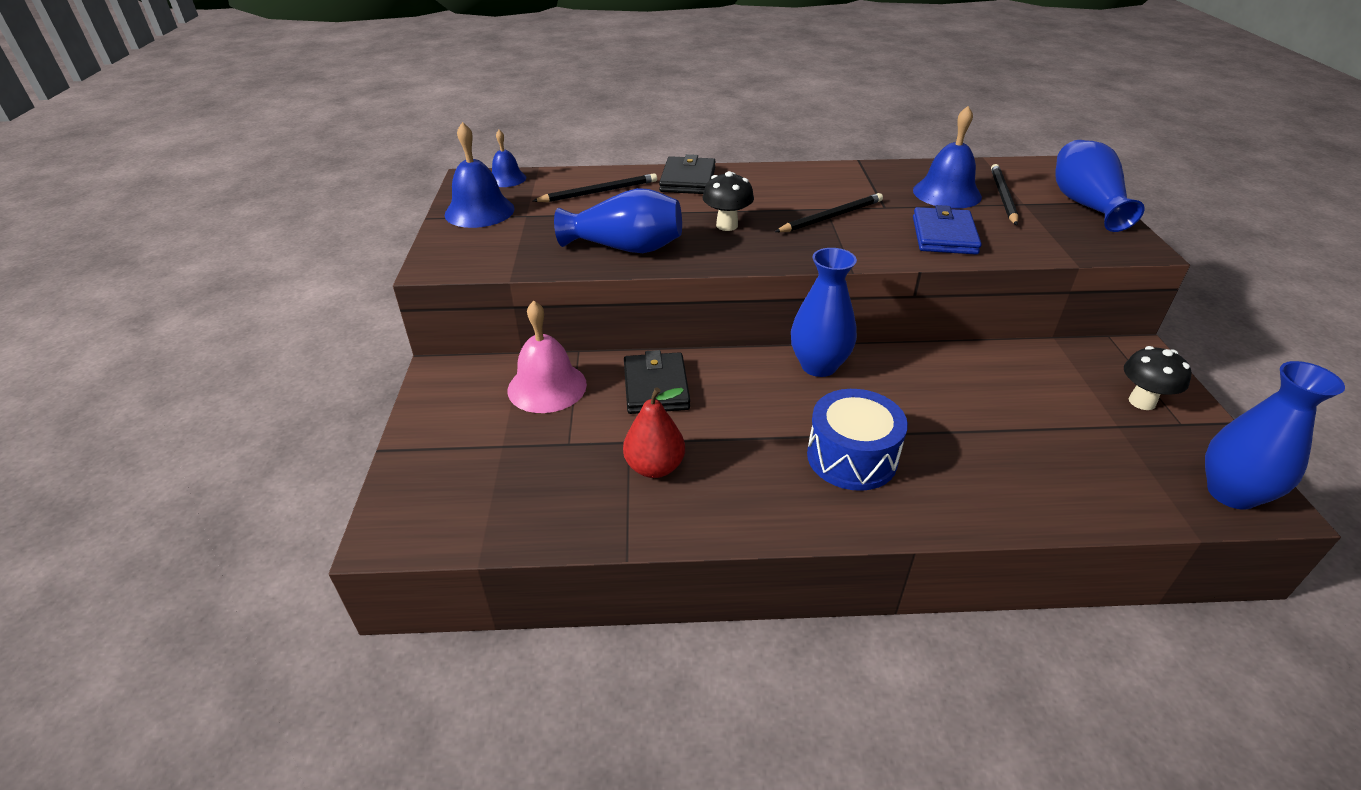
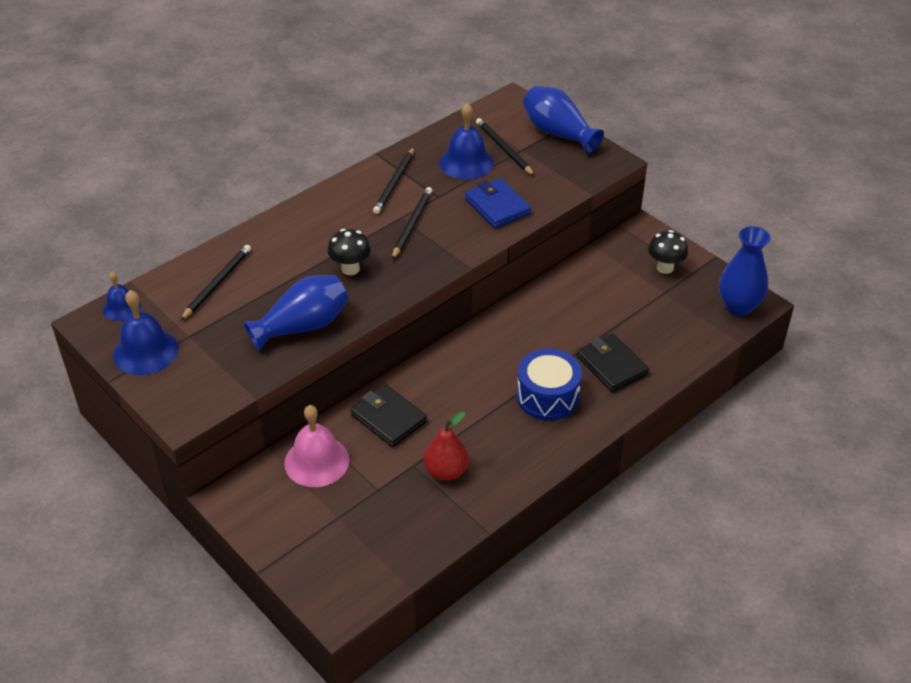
camera: 40 degrees left, 5 degrees up
(688, 180) = (272, 236): black wallet -> black wallet (612, 365)
(818, 366) = (473, 343): blue vase -> none
(851, 183) = (394, 183): none -> black pencil

